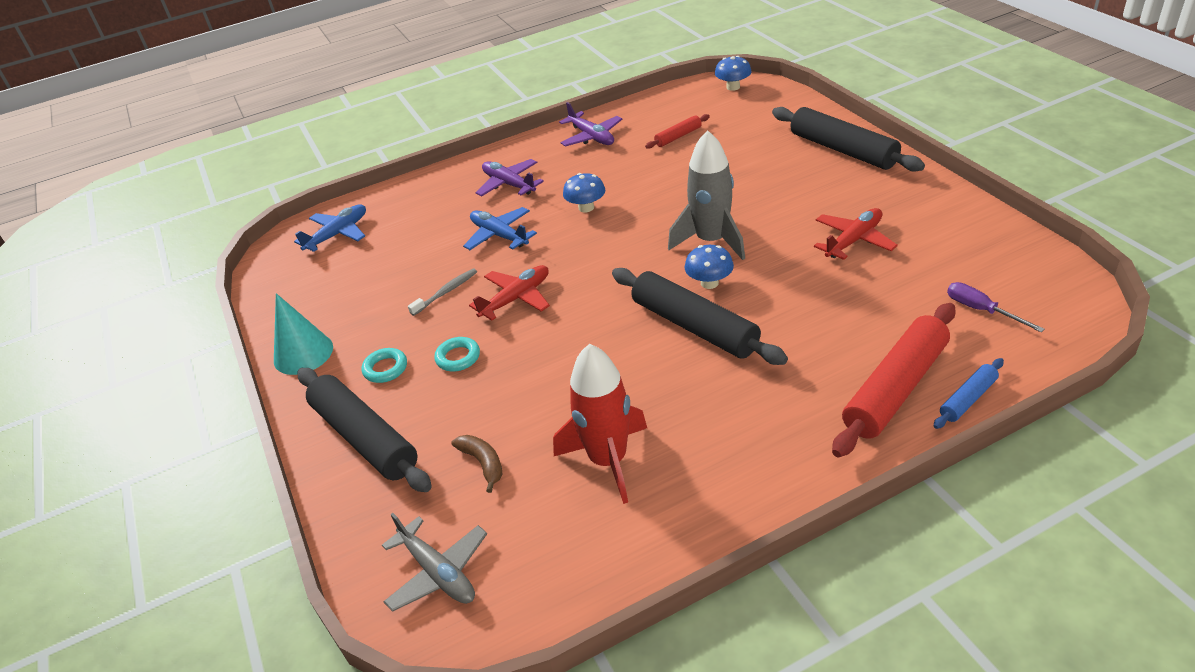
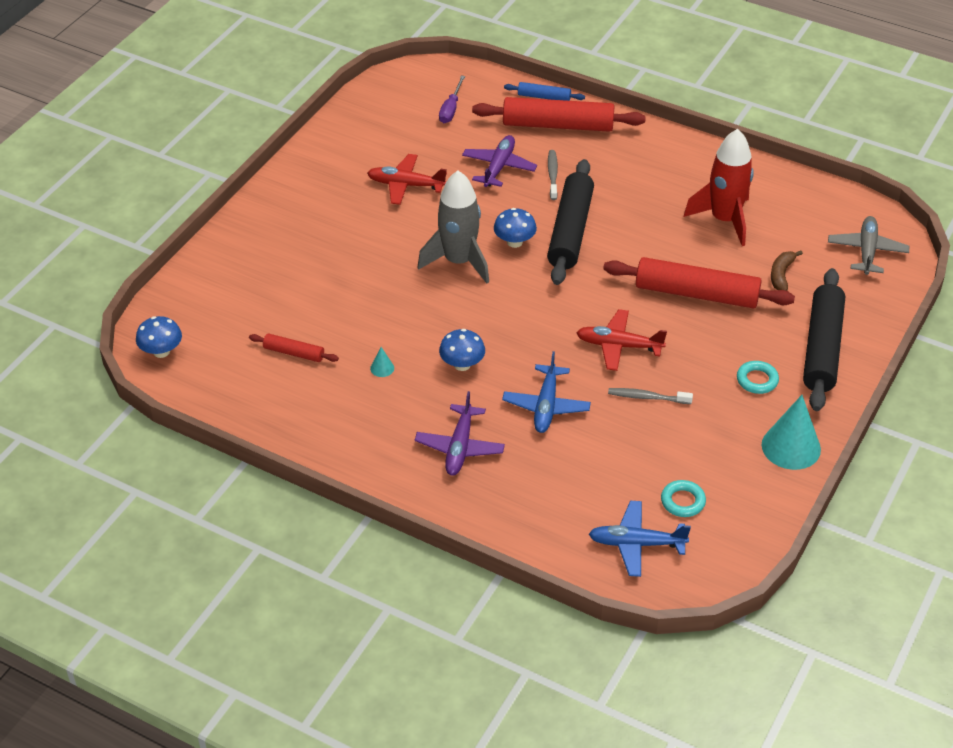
camera: 130 degrees left, 5 degrees up
(458, 357) = (709, 343): turquoise ring -> turquoise ring (683, 501)
(524, 380) = (696, 293): none -> red rolling pin
(592, 137) = (329, 425): purple plane -> purple plane (499, 167)
(622, 170) = (382, 368): none -> turquoise cone
(798, 347) = (552, 175): none -> grey toothbrush
(842, 150) = (264, 230): black rolling pin -> none

